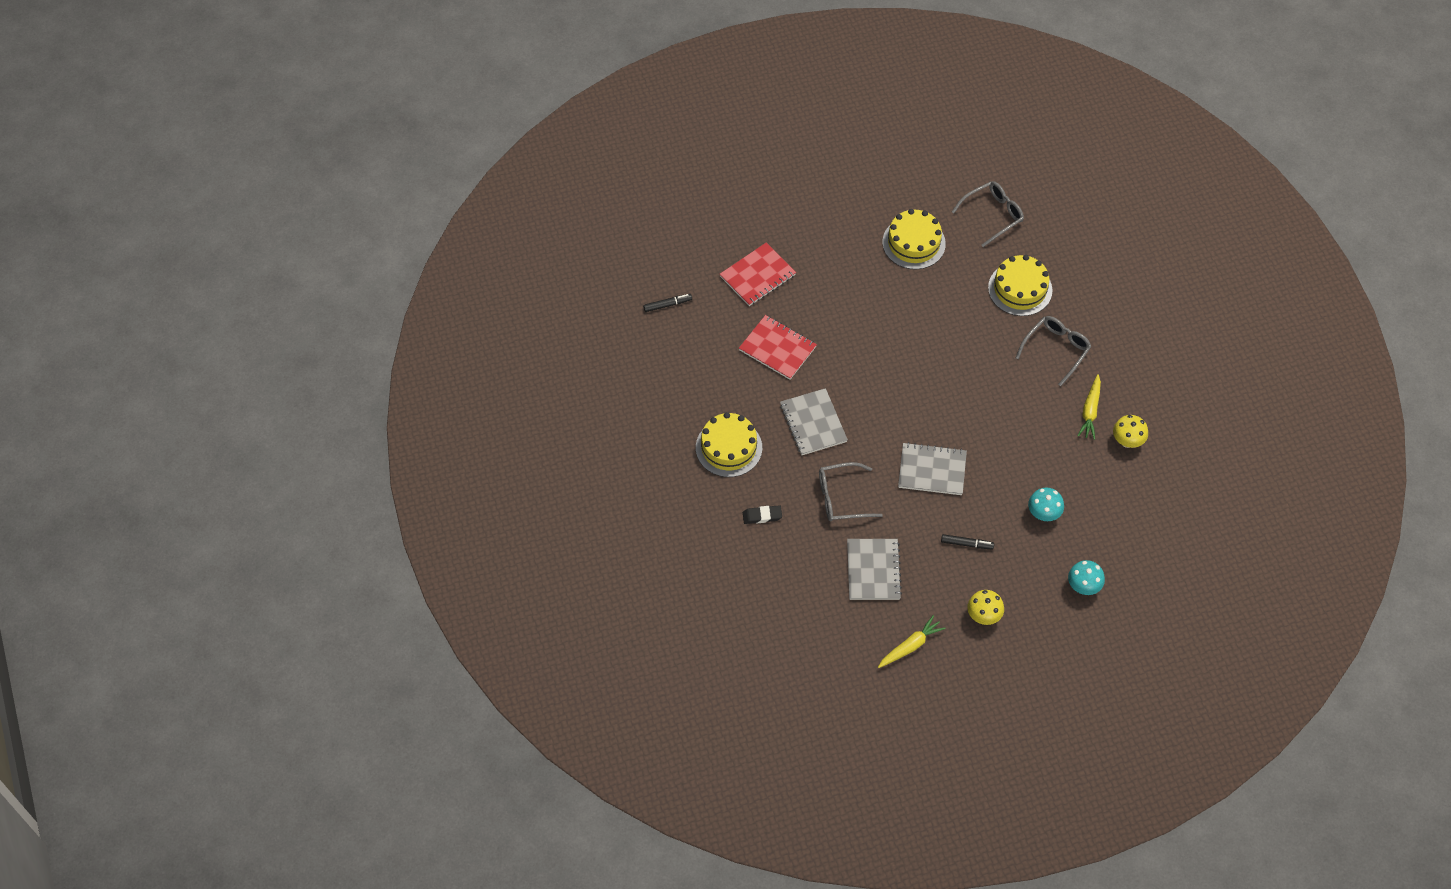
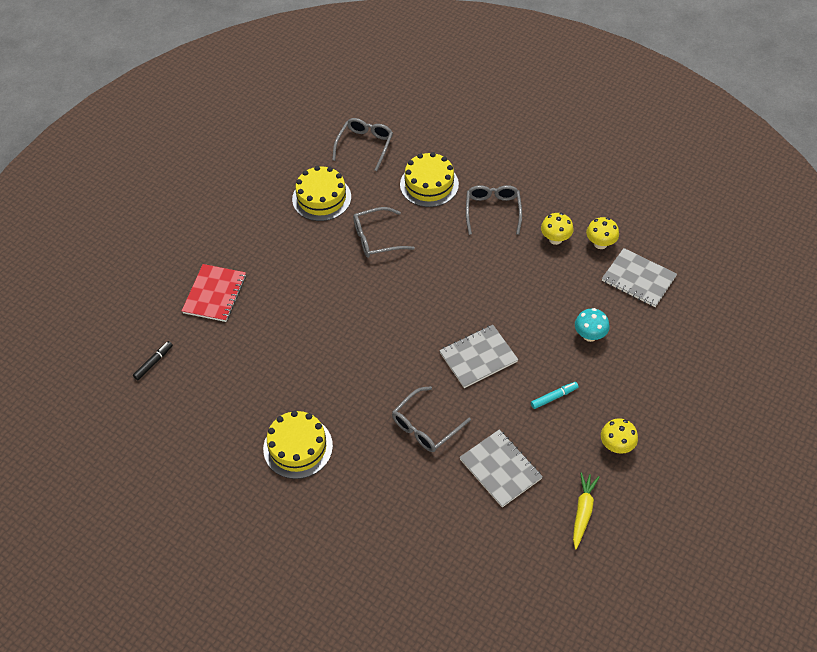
camera: 35 degrees left, 5 degrees down
(762, 516) = (372, 486): black eraser -> none
(777, 348) = (276, 340): red notebook -> none
(813, 423) = (353, 381): grey notebook -> grey notebook (638, 279)
(932, 311) = (377, 238): none -> grey glasses
(967, 544) = (554, 397): black marker -> turquoise marker
(1083, 586) = (667, 371): turquoise mushroom -> none
(1090, 411) = (555, 239): yellow carrot -> yellow mushroom

